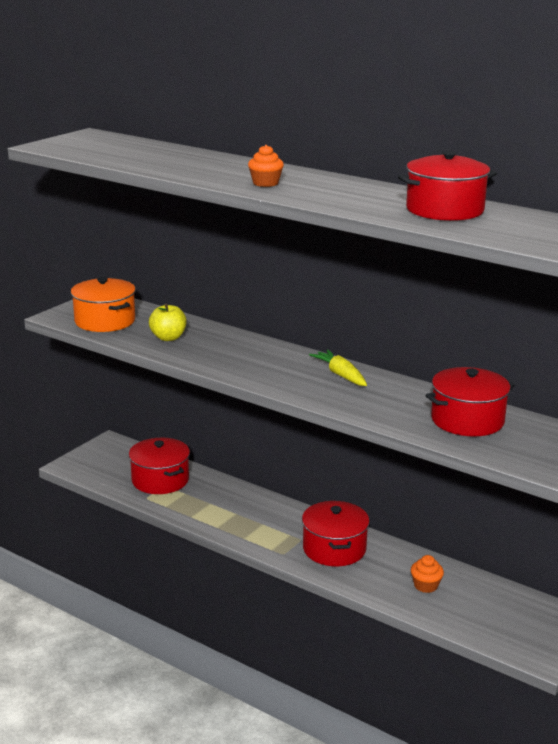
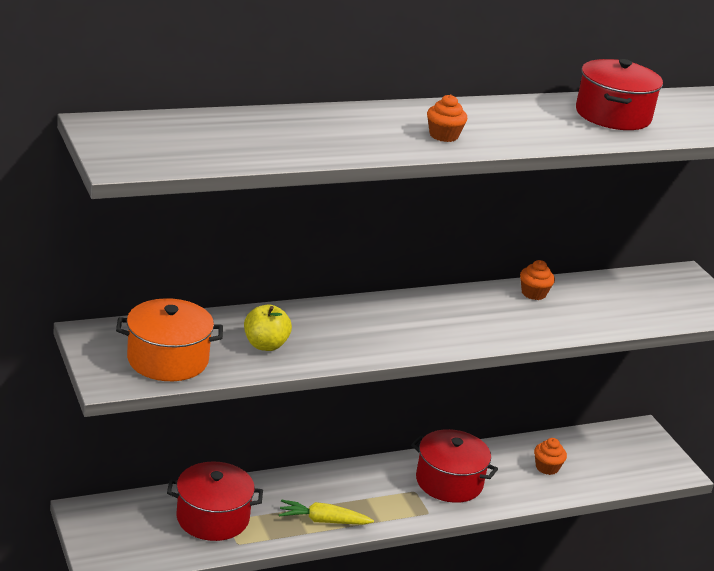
camera: 60 degrees left, 5 degrees up
(340, 375) = (461, 305): yellow carrot -> yellow carrot (323, 520)
(415, 393) = (533, 293): none -> orange cupcake
(467, 420) = (605, 299): red pot -> none

